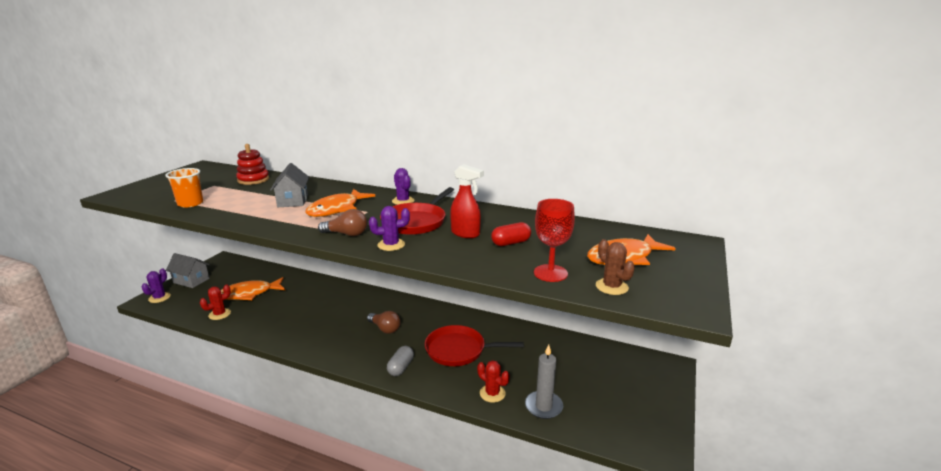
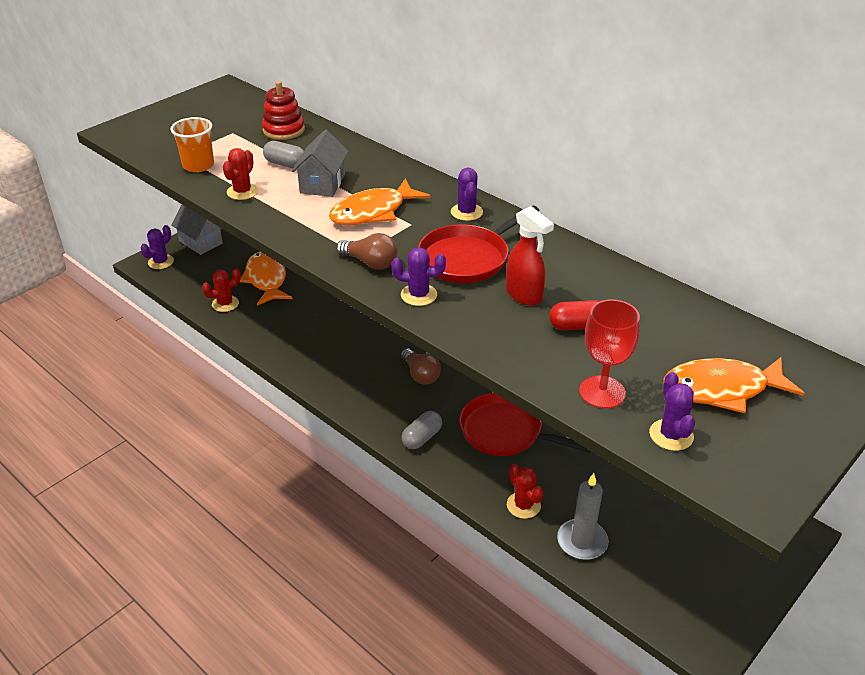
camera: 20 degrees right, 15 degrees up
(231, 212) = (242, 192): none -> red cactus
(249, 294) = (266, 279): orange fish -> orange fish turned 75 degrees clockwise
(261, 195) = (285, 164): none -> grey capsule
(611, 287) = (671, 435): brown cactus -> purple cactus

